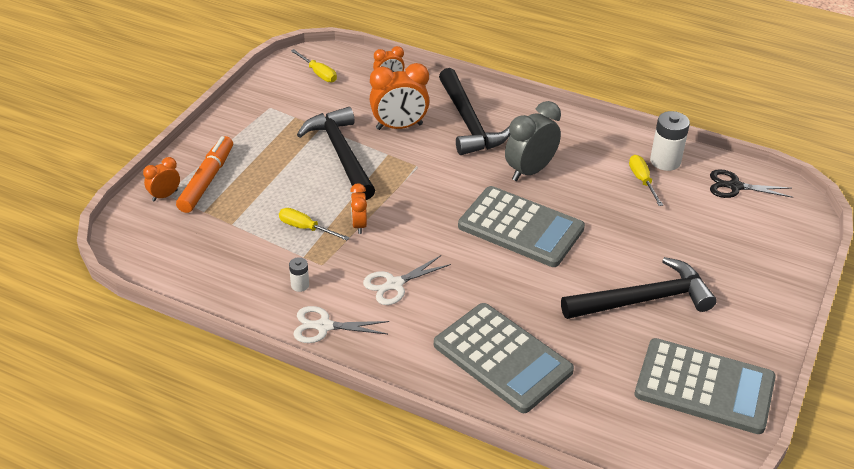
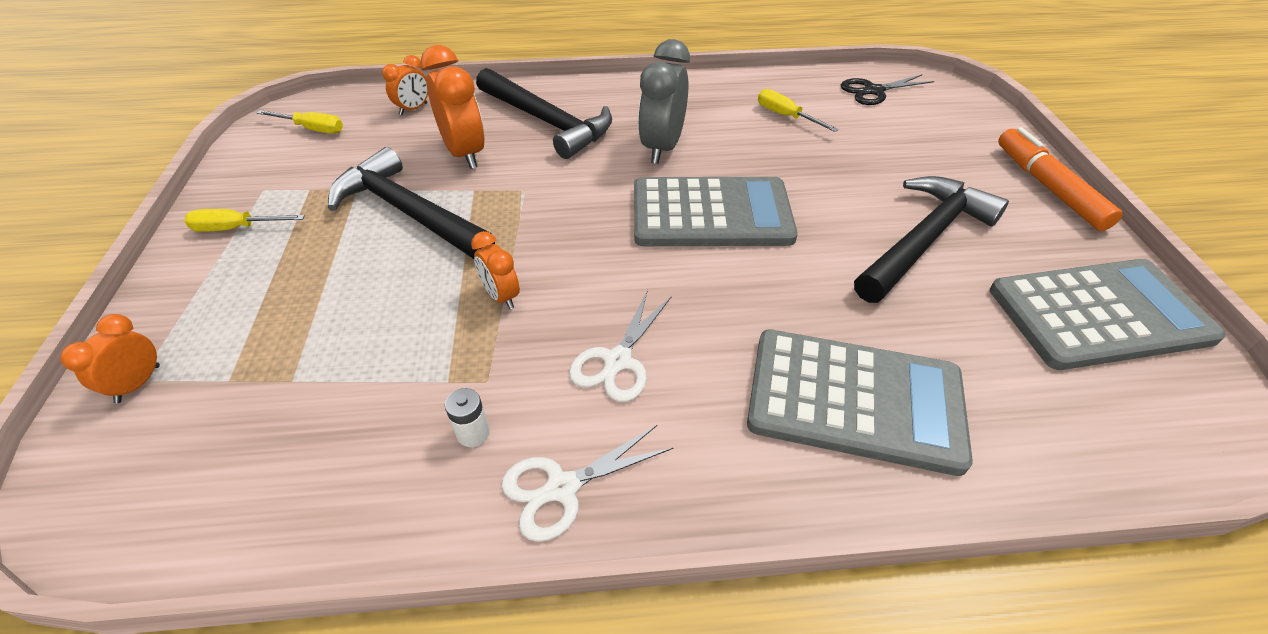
camera: 30 degrees left, 5 degrees up
(207, 180) = (209, 328): orange marker -> orange marker (1048, 187)
(305, 228) = (423, 335): yellow screwdriver -> yellow screwdriver (236, 228)
(399, 126) = (465, 154): orange clock -> orange clock turned 75 degrees counterclockwise
(665, 161) = (787, 91): white battery -> none

